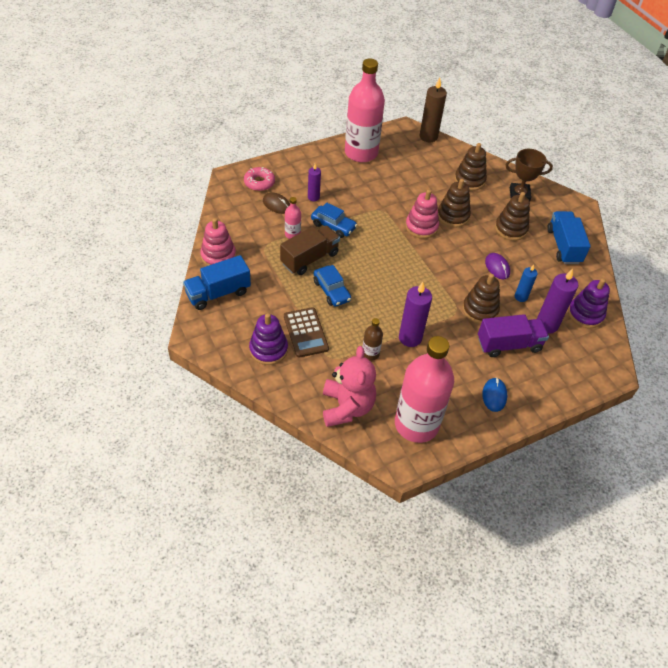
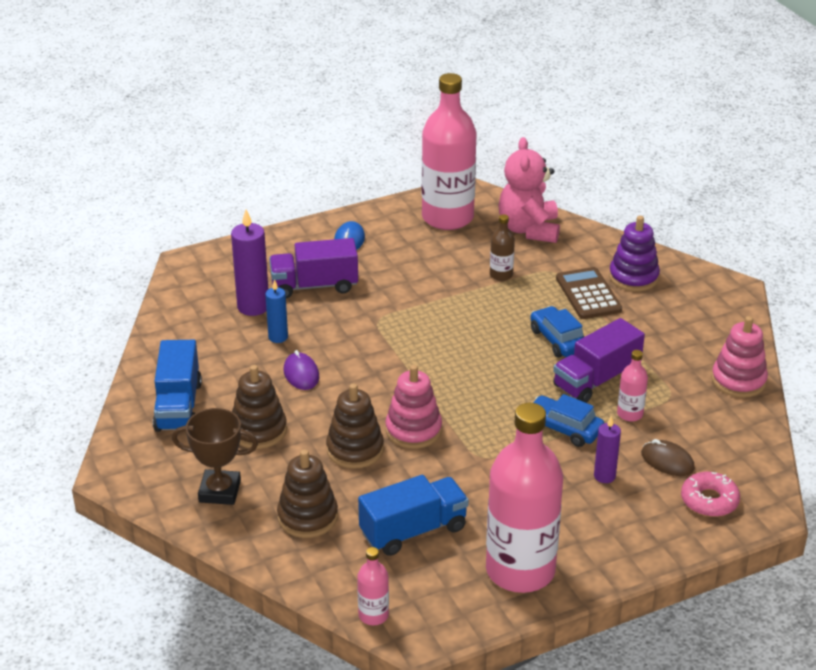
camera: 175 degrees left, 15 degrees down
(218, 293) = (720, 335): blue truck -> blue truck (413, 531)
(309, 258) = (596, 380): brown truck -> purple truck
(410, 338) = (447, 291): purple candle -> none
(428, 137) = (373, 615): brown candle -> pink bottle
(480, 310) = (343, 321): brown stacking toy -> none
(585, 314) = (191, 319): purple stacking toy -> none

